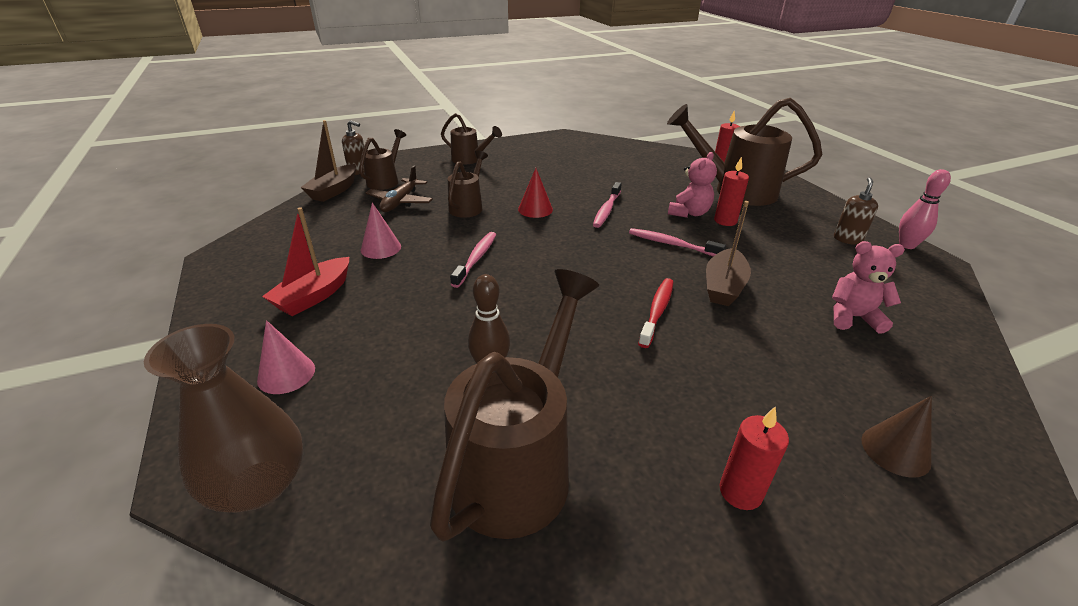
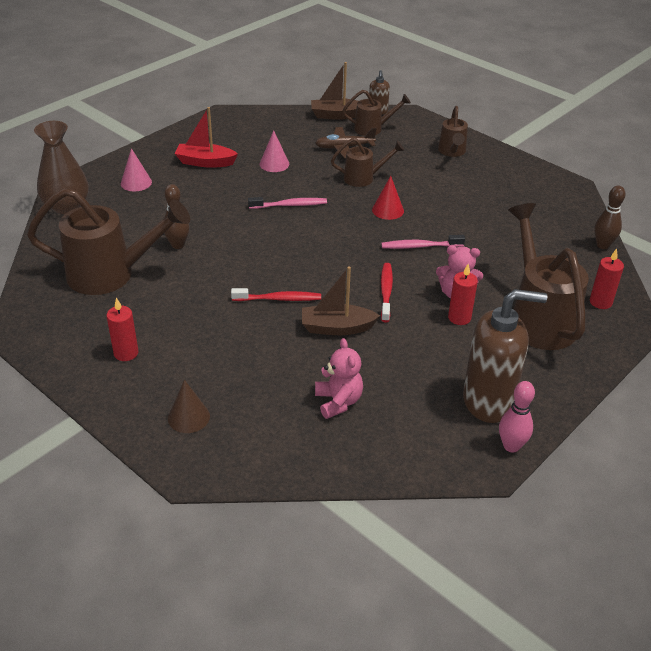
camera: 65 degrees right, 5 degrees up
(650, 147) = (603, 245): none -> brown bowling pin
(672, 244) = (386, 292): pink toothbrush -> red toothbrush
(847, 239) = (488, 402): brown soap dispenser -> brown soap dispenser, size x2.13

